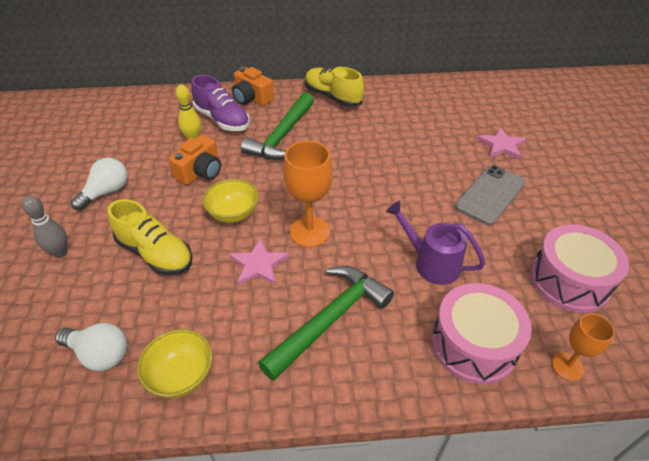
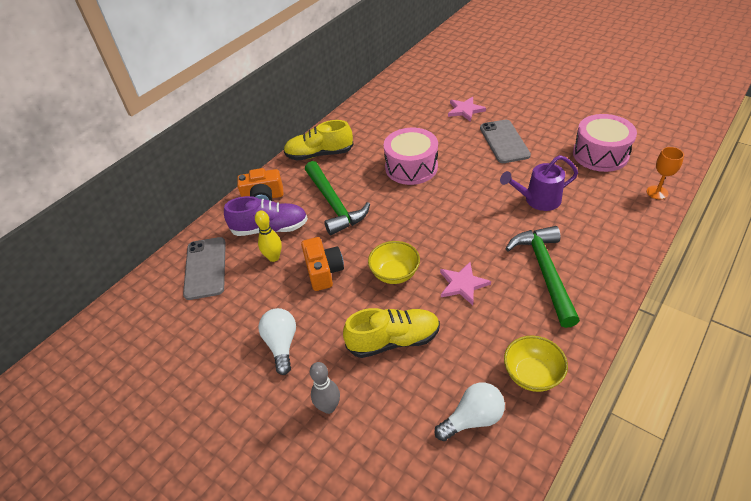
camera: 45 degrees left, 0 degrees up
(154, 114) = (205, 268): none -> grey phone
(309, 232) = (455, 241): orange goblet -> none
(473, 345) = (615, 219): pink drum -> pink drum (411, 167)

